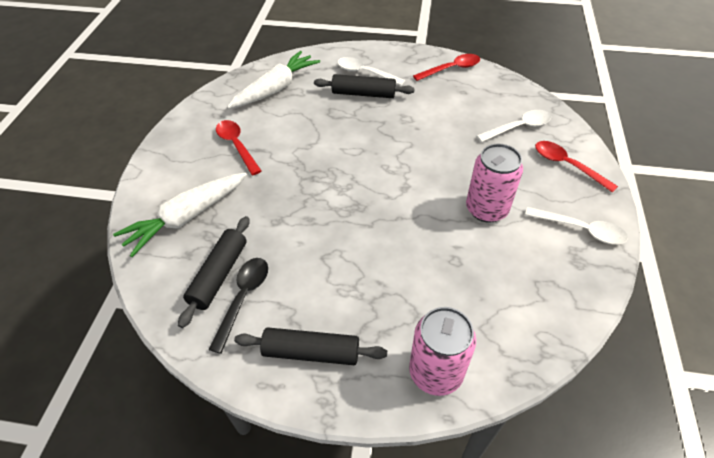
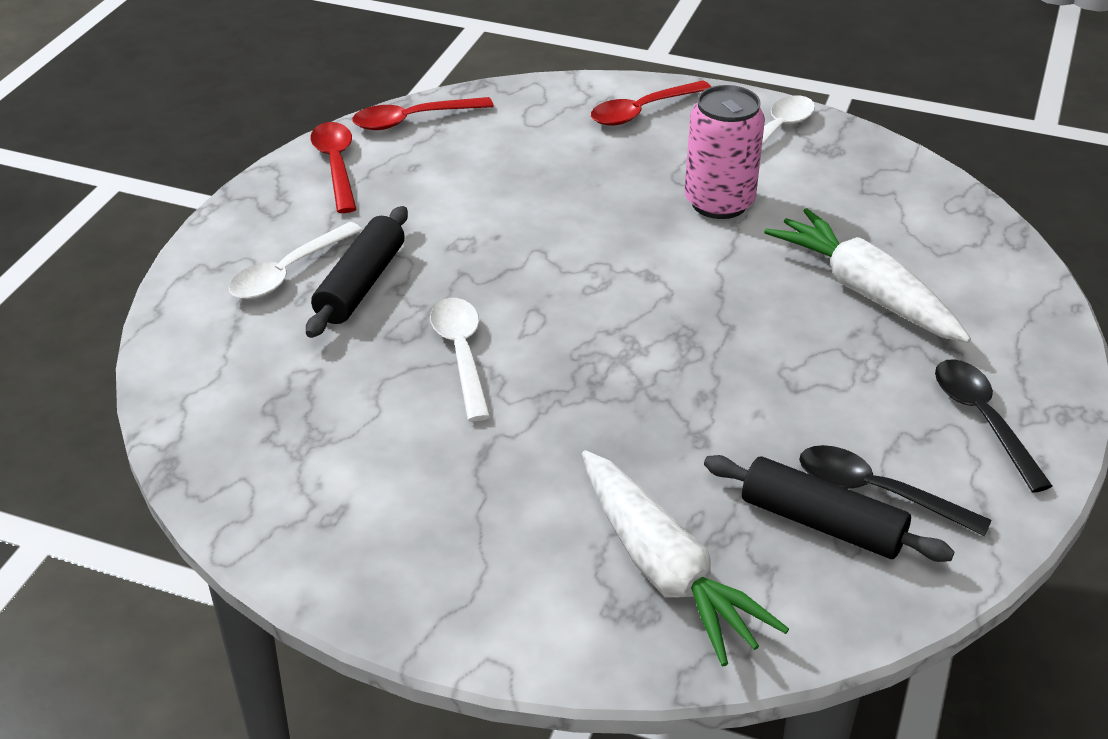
camera: 80 degrees left, 10 degrees down
(237, 146) = (459, 485): red spoon -> red spoon (413, 120)
(275, 88) = (275, 410): white carrot -> white carrot (865, 292)
(311, 352) = (982, 420): black rolling pin -> black spoon
(435, 372) = (1010, 305): pink can -> none
(518, 127) = (538, 132): white spoon -> white spoon (461, 354)

